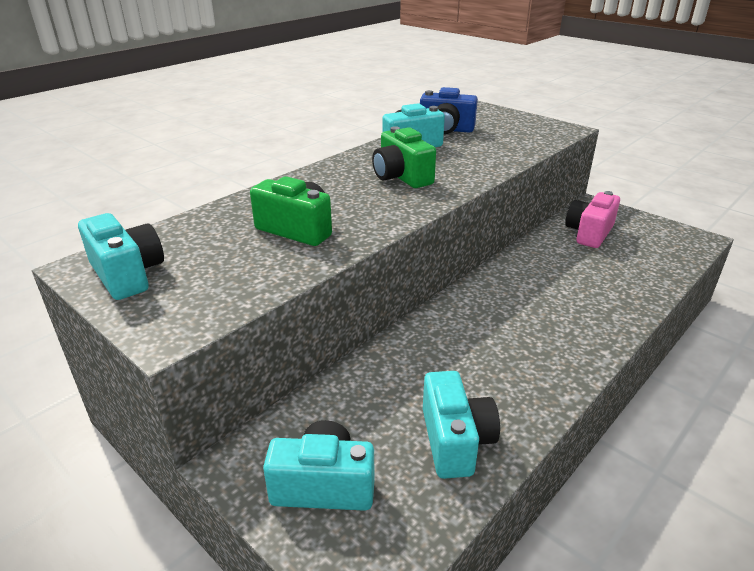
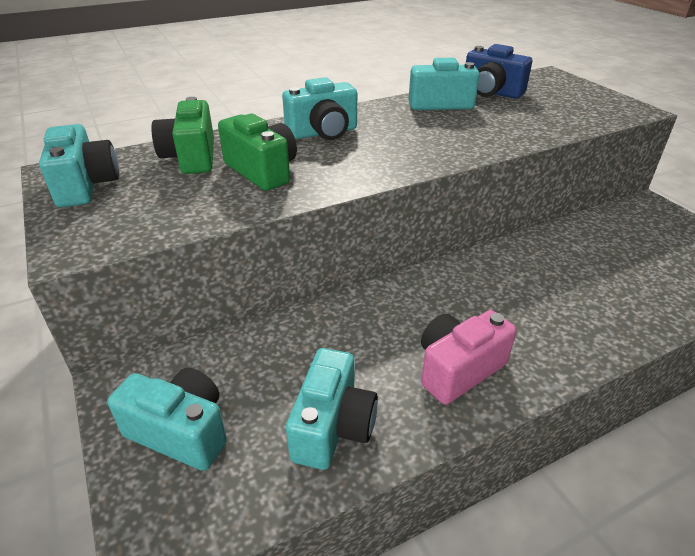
camera: 20 degrees right, 5 degrees up
(326, 186) = (323, 133): none -> turquoise camera
(401, 177) = (405, 135): green camera -> green camera (191, 157)
(589, 233) = (624, 235): pink camera -> pink camera (458, 369)

